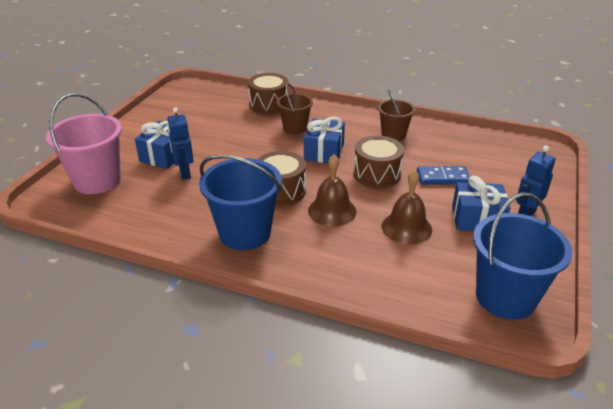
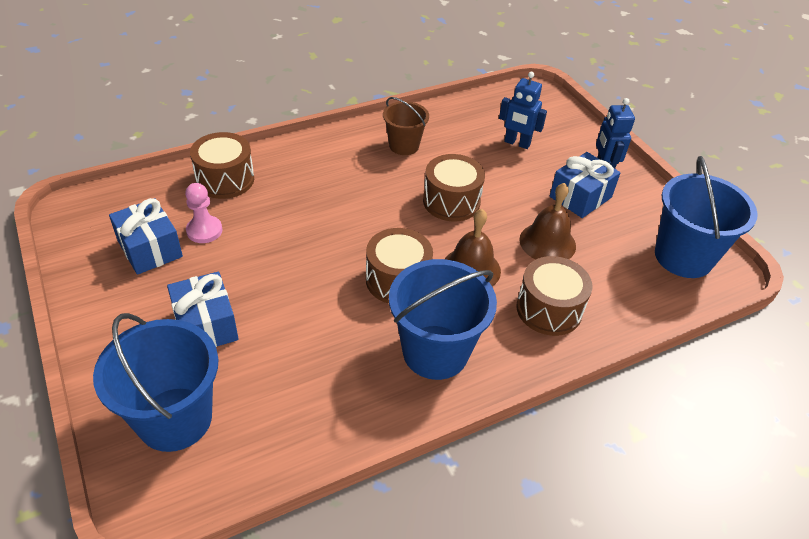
camera: 50 degrees left, 10 degrees up
(97, 181) = (175, 419): pink bucket -> blue bucket
(184, 173) = (267, 331): blue robot -> blue robot (517, 143)
(225, 120) = (204, 230): none -> pink pawn
(295, 128) = (299, 194): brown bucket -> none
(324, 152) = (370, 206): blue gift -> blue gift (150, 249)
(346, 259) = (549, 309): none -> brown drum
(442, 177) = (505, 170): blue domino -> none

